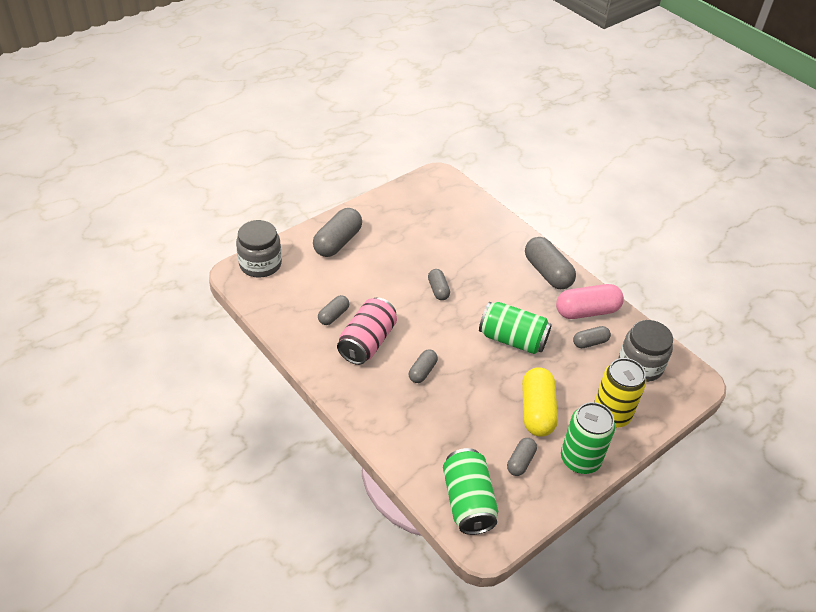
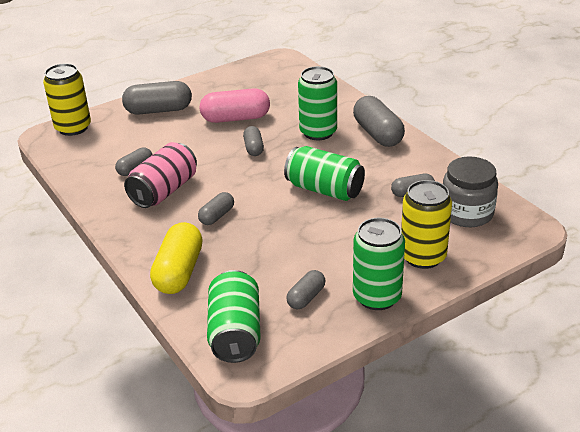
camera: 10 degrees right, 10 degrees down
(260, 264) = (73, 128): grey jar -> yellow can
(338, 242) = (158, 110): grey capsule -> grey capsule turned 45 degrees clockwise
(493, 270) = (318, 132): none -> green can
(537, 411) = (336, 252): yellow capsule -> yellow capsule (179, 272)
(586, 311) = (414, 166): pink capsule -> pink capsule (235, 118)

